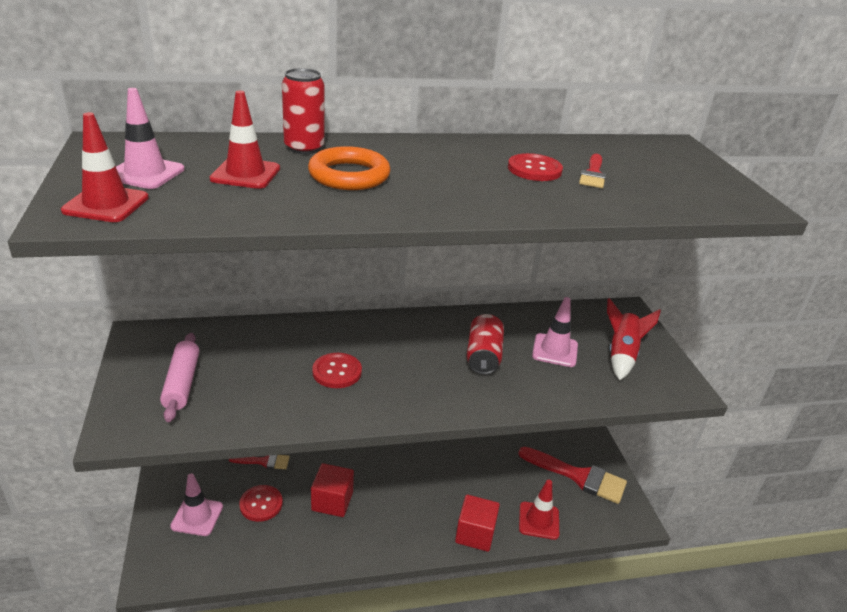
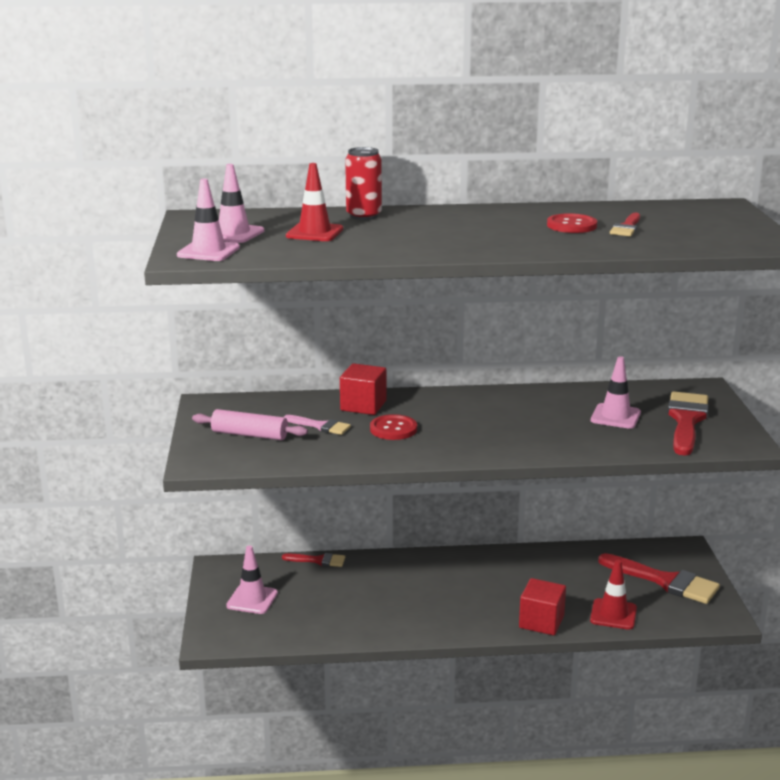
camera: 10 degrees right, 10 degrees down
(106, 204) = (208, 251): red traffic cone -> pink traffic cone
(182, 383) = (249, 435): pink rolling pin -> pink rolling pin turned 75 degrees counterclockwise
(260, 368) = (320, 426): none -> pink brush
(261, 504) = (316, 592): red button -> none
(332, 501) = (390, 592): red cube -> red cube (363, 406)
(349, 175) = (402, 232): orange ring -> none
(483, 356) = (540, 420): red can -> none
(621, 355) = (686, 420): red rocket -> red brush

